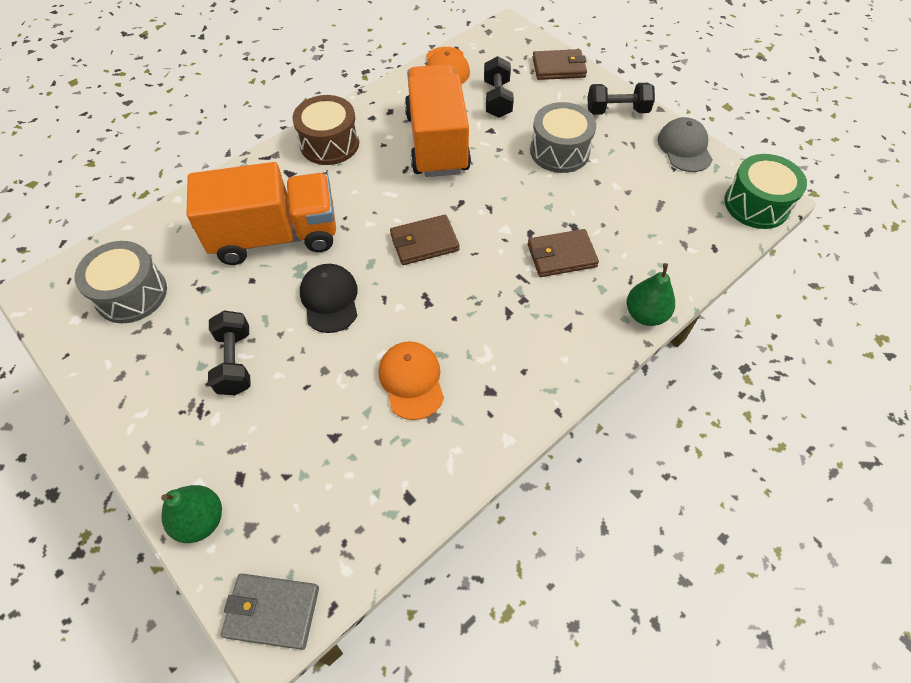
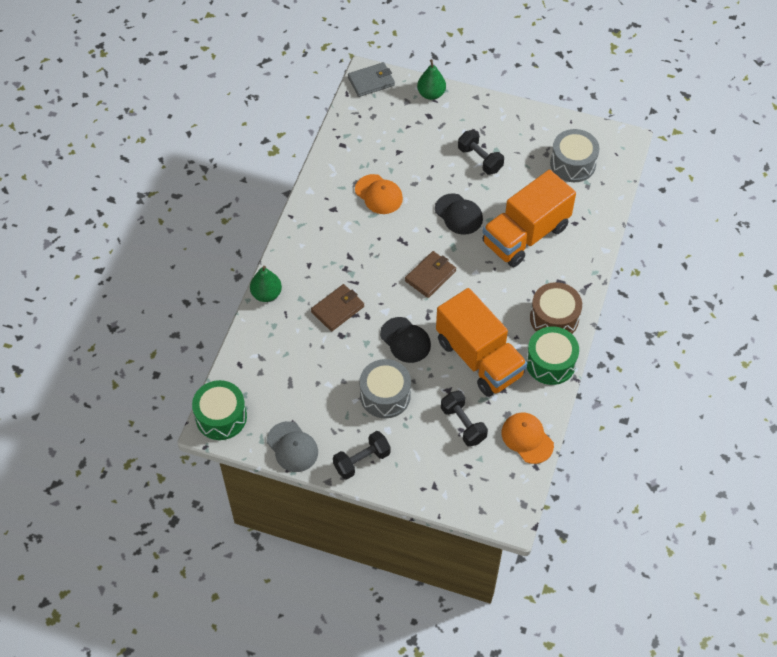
camera: 150 degrees right, 0 degrees up
(370, 110) = (550, 363): none -> green drum
(503, 190) = (405, 340): none -> black cap
(559, 68) = (435, 488): brown wallet -> none

